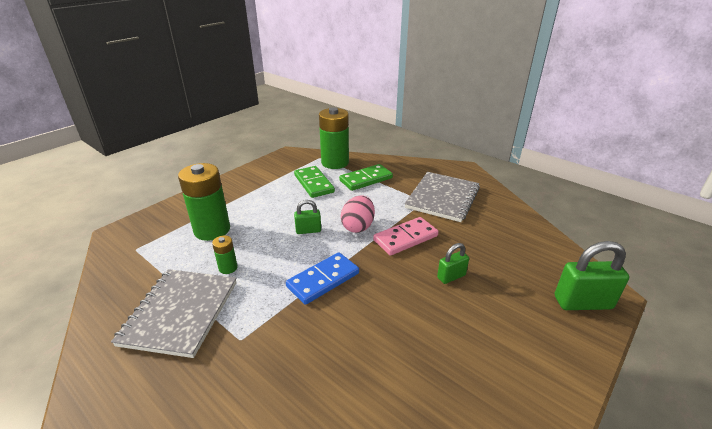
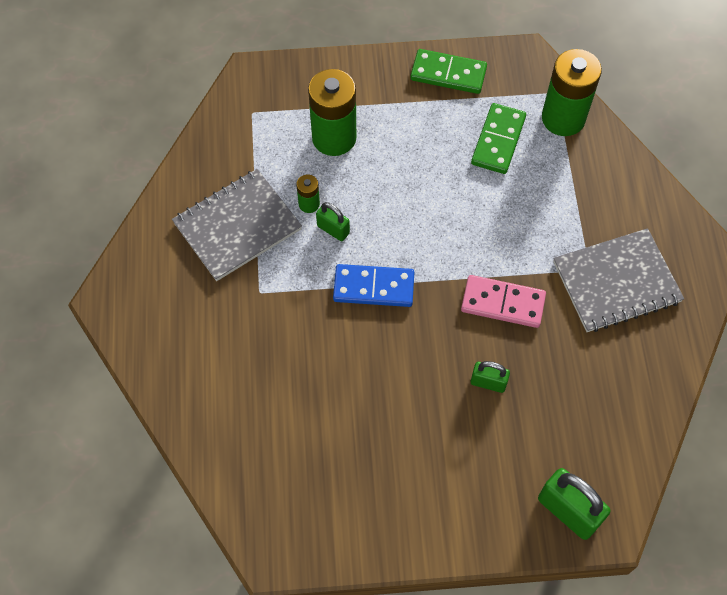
camera: 45 degrees right, 30 degrees up
(308, 230) = (420, 213): green padlock -> green padlock (333, 229)
(358, 226) = (474, 248): pink egg -> none
(366, 179) = (565, 180): green domino -> green domino (448, 74)

